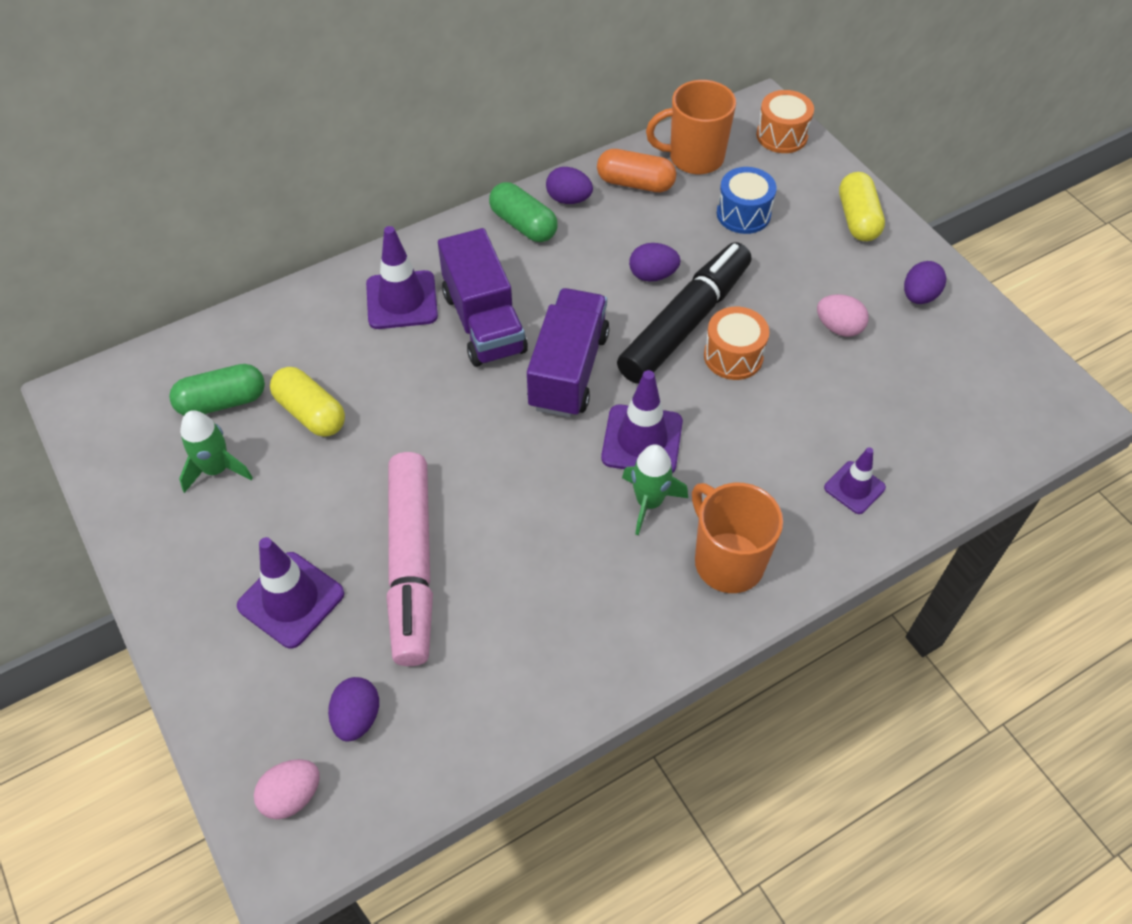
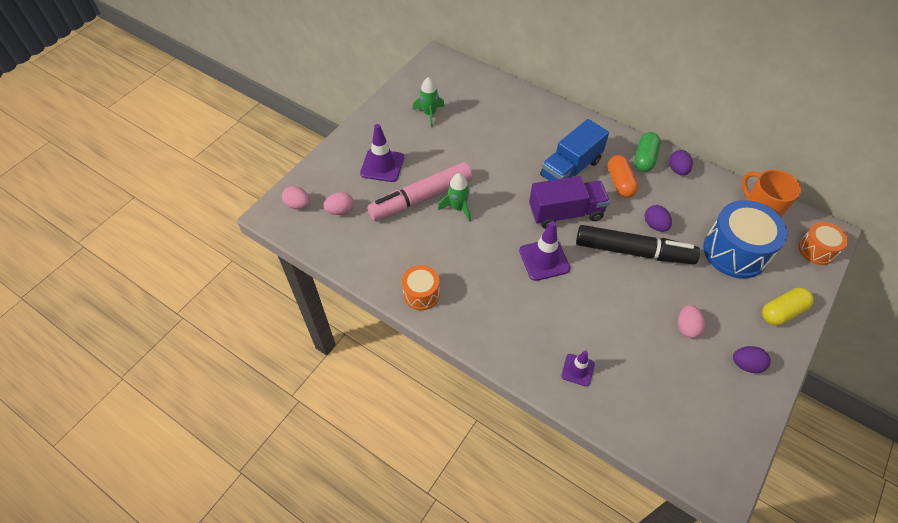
camera: 65 degrees right, 0 degrees up
(222, 402) = (463, 100): green capsule -> none
(310, 413) = (476, 130): yellow capsule -> none
(357, 717) = (340, 211): purple egg -> pink egg
(402, 300) = (560, 133): purple traffic cone -> none
(484, 322) = (570, 168): purple truck -> blue truck
(635, 183) = (714, 194): orange capsule -> orange capsule (620, 183)
(649, 502) = (509, 276): green rocket -> green rocket (458, 208)
(727, 561) = (494, 323): orange mug -> none
(733, 356) = (627, 281): orange drum -> orange drum (421, 294)
(743, 214) = (735, 252): blue drum -> blue drum, size x1.78

